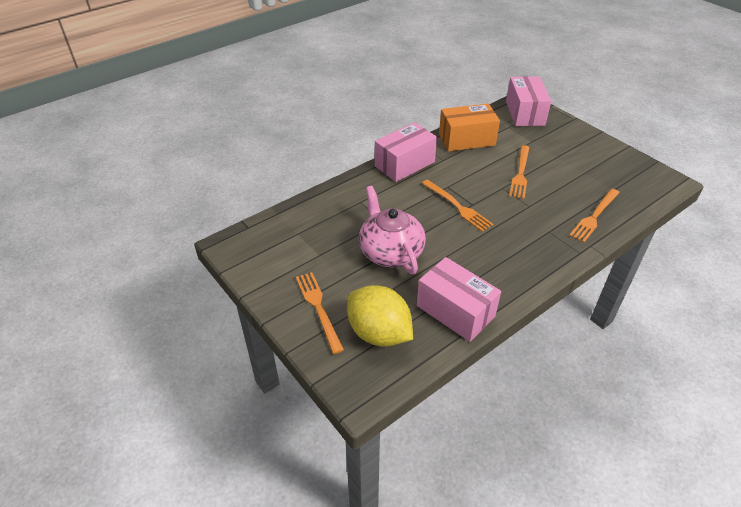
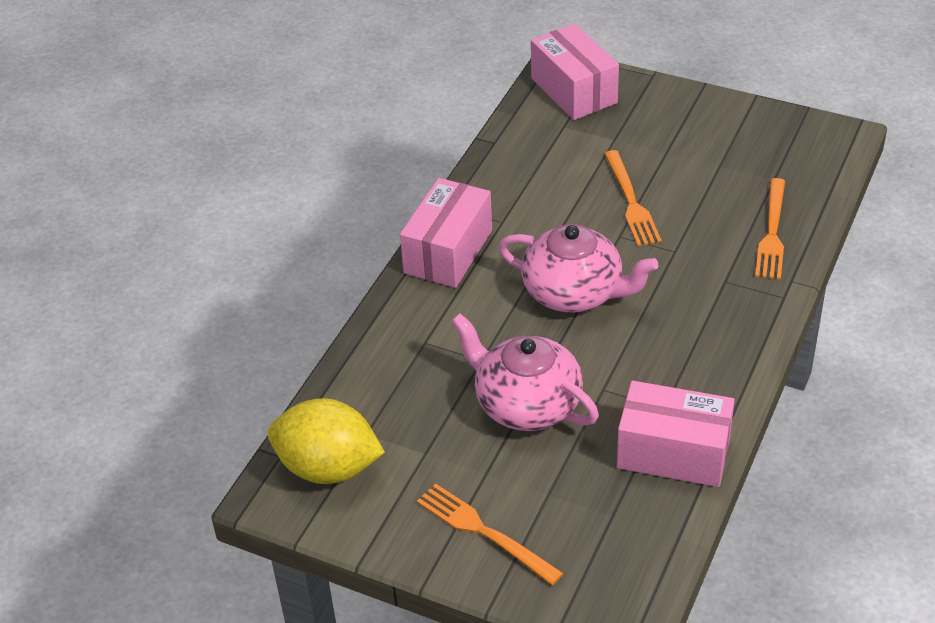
camera: 25 degrees left, 0 degrees up
(379, 333) = (593, 529): yellow lemon -> yellow lemon (328, 468)
(457, 206) = (574, 292): orange fork -> pink teapot
(466, 139) = (515, 172): orange box -> none

